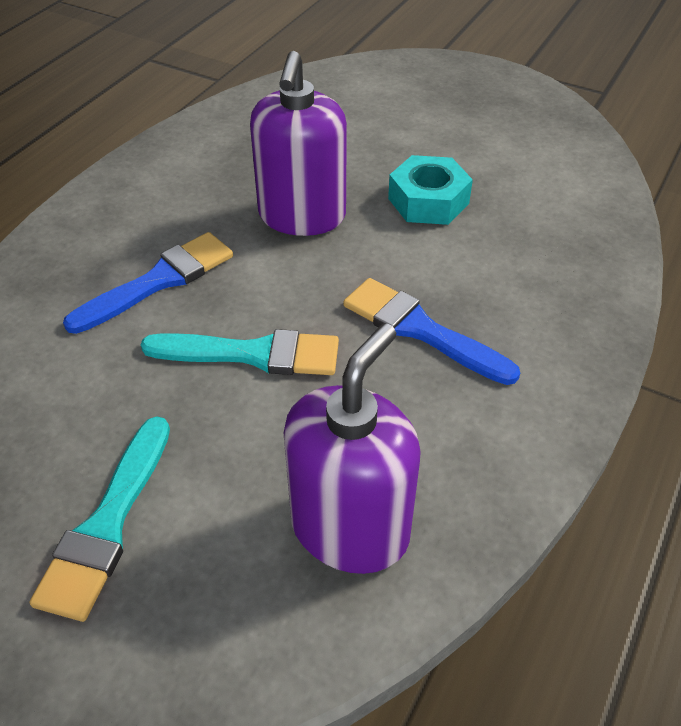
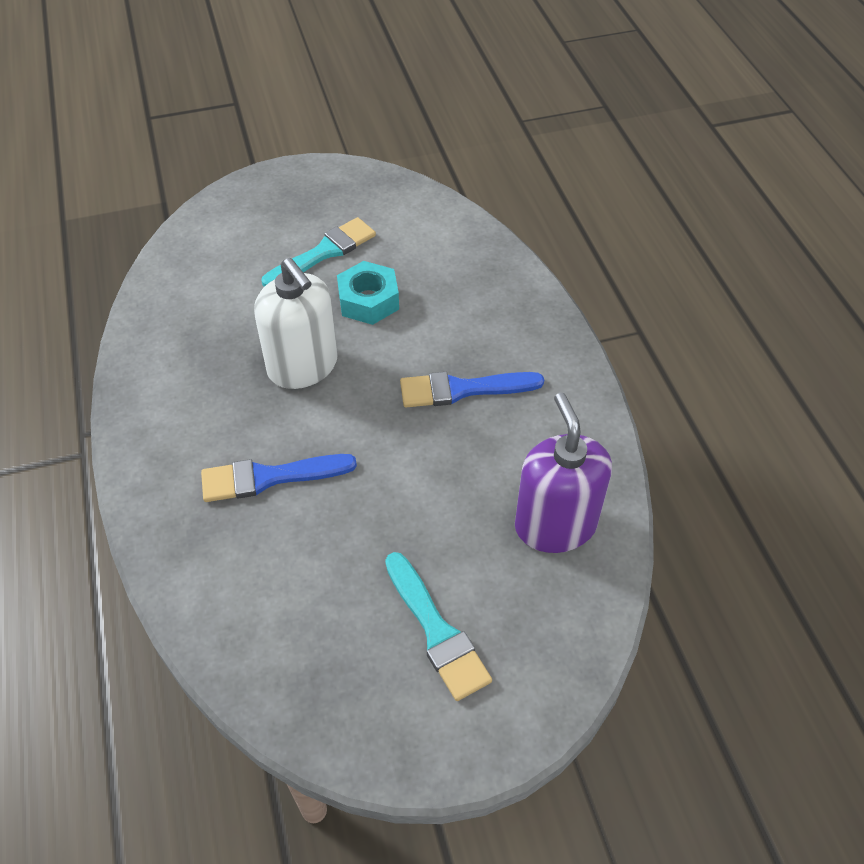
camera: 45 degrees left, 5 degrees up
(159, 281) = (269, 477): blue brush -> blue brush turned 105 degrees counterclockwise
(253, 354) = (389, 476): turquoise brush -> turquoise brush (324, 252)
(302, 216) = (303, 366): purple soap dispenser -> white soap dispenser

